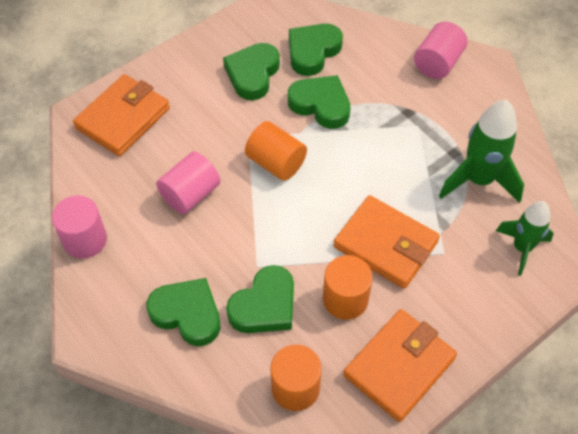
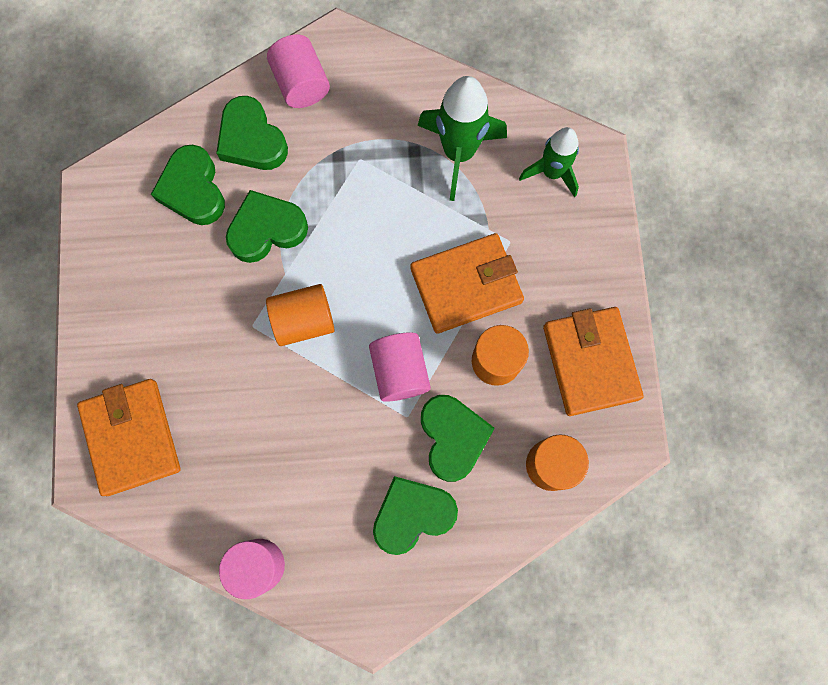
camera: 55 degrees left, 20 degrees up
(190, 194) = (280, 427): pink cylinder -> pink cylinder (400, 371)
(252, 74) = (176, 269): green heart -> green heart (252, 139)

